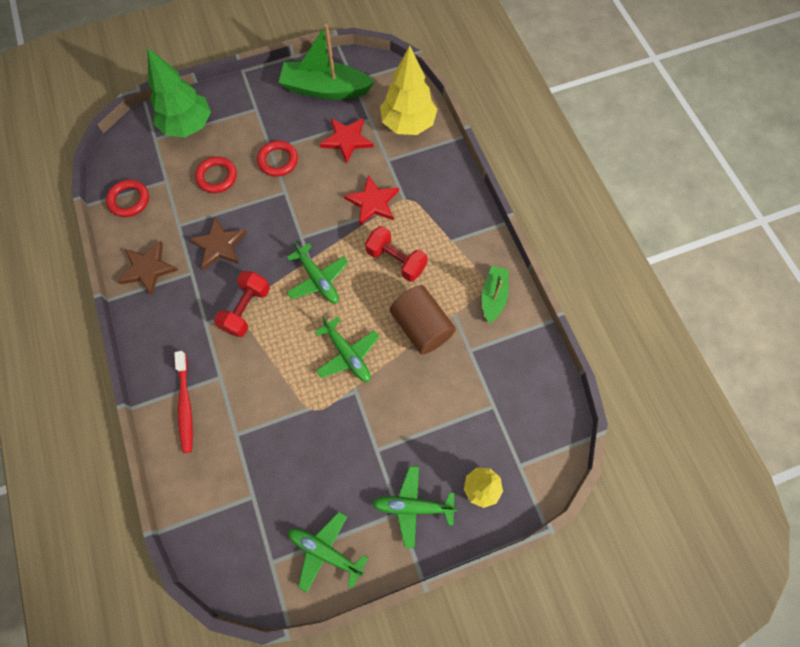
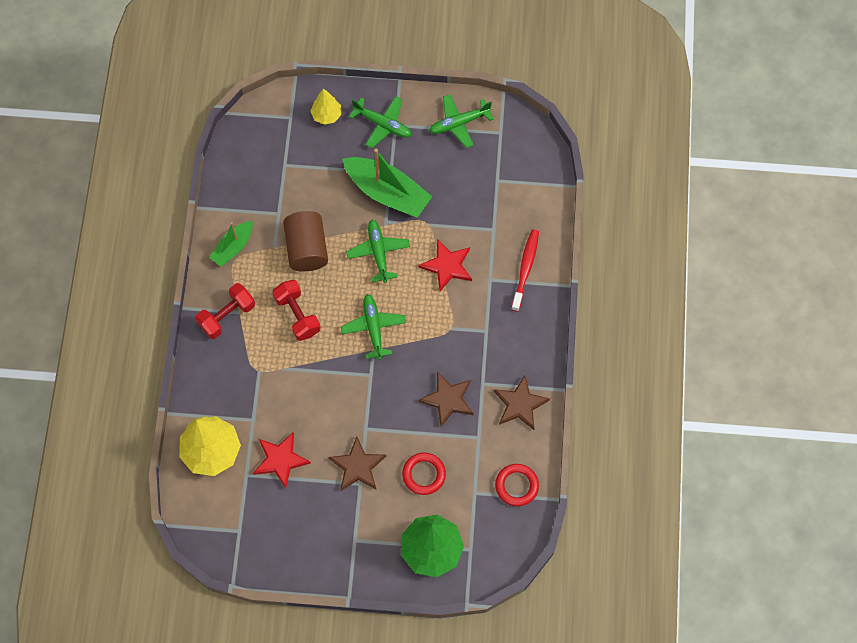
camera: 155 degrees left, 0 degrees up
(246, 309) = (446, 327): red dumbbell -> red dumbbell (227, 316)
(278, 161) = (358, 466): red ring -> brown star
(325, 89) = (272, 532): green boat -> green boat (387, 192)
(325, 551) = (459, 123): green plane -> green plane turned 105 degrees clockwise
(373, 202) = (289, 381): red star -> red star (447, 266)

